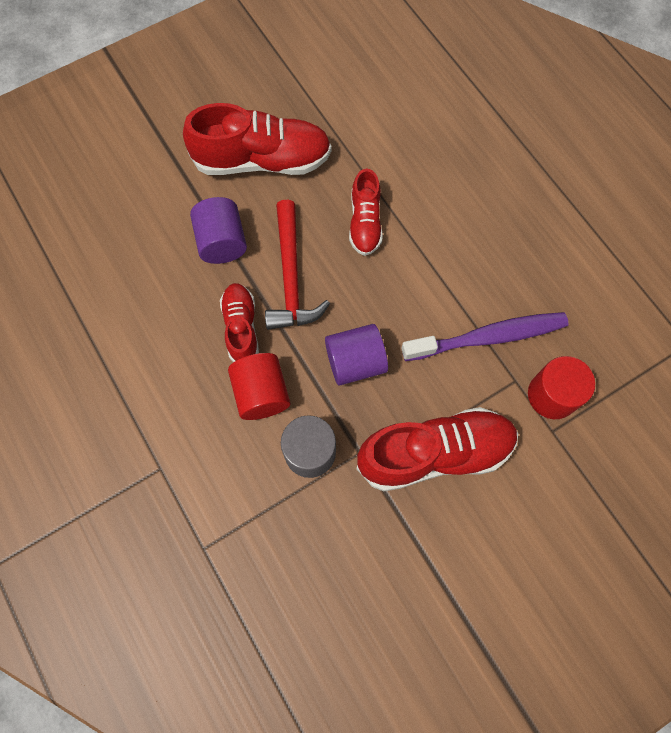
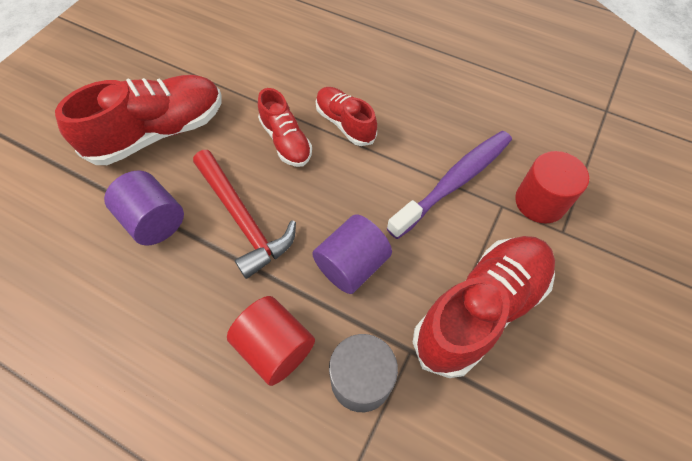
camera: 30 degrees left, 10 degrees down
(241, 327) = (217, 292): red shoe -> red shoe (345, 123)

